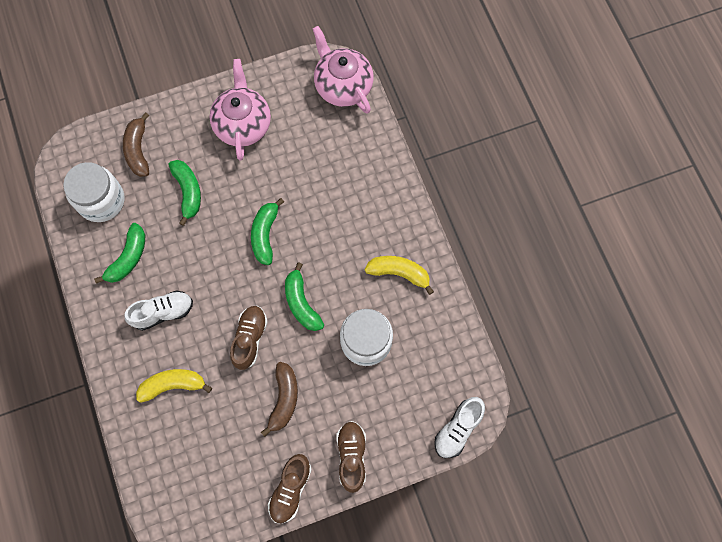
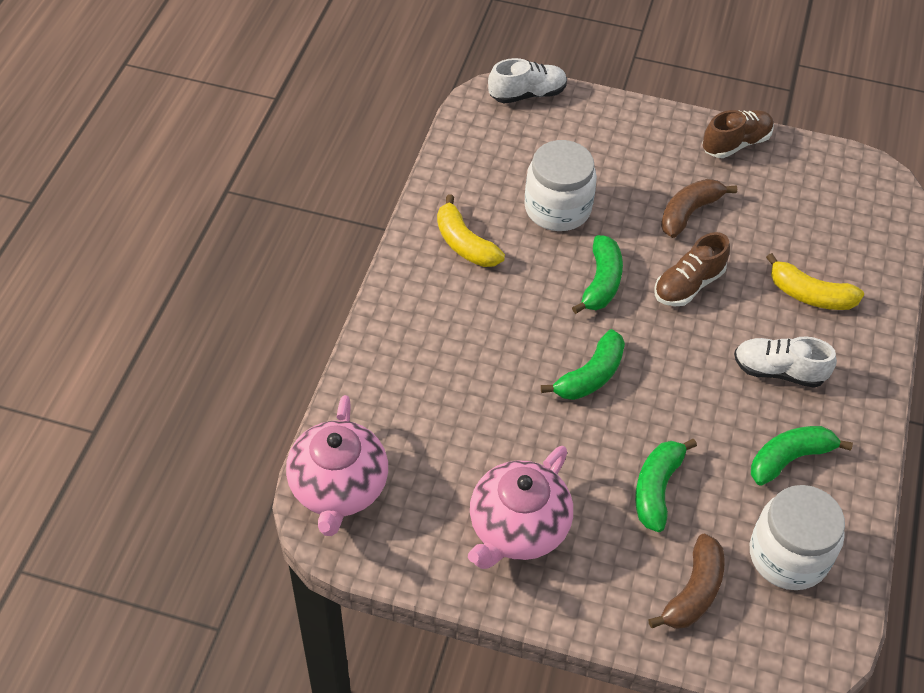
camera: 145 degrees left, 20 degrees down
(351, 456) = (652, 133): brown shoe -> none

